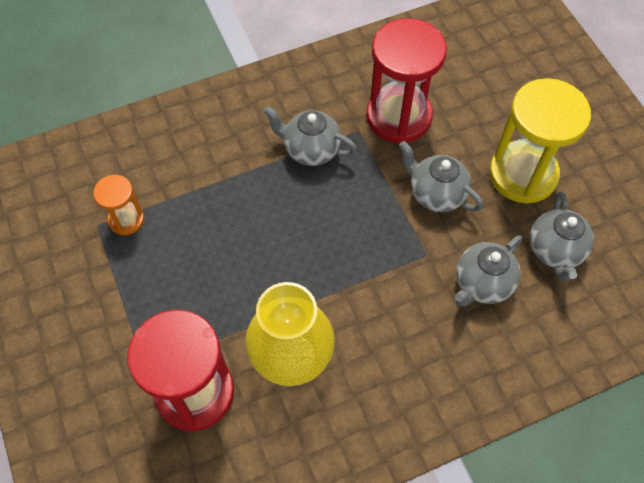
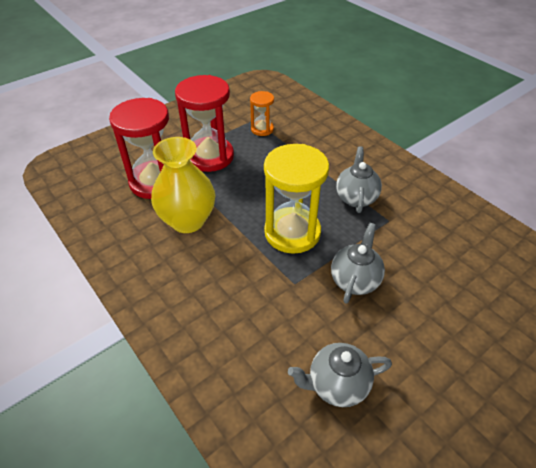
camera: 75 degrees right, 15 degrees down
(398, 116) = (418, 242): red hourglass -> red hourglass (210, 156)
(482, 284) = (281, 327): grey teapot -> none
(523, 174) = (410, 344): yellow hourglass -> yellow hourglass (292, 232)

